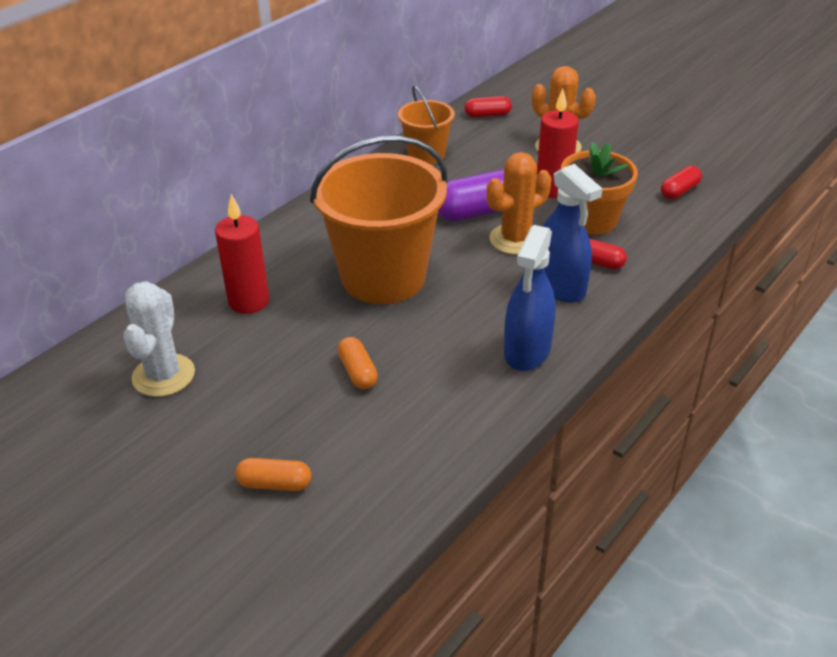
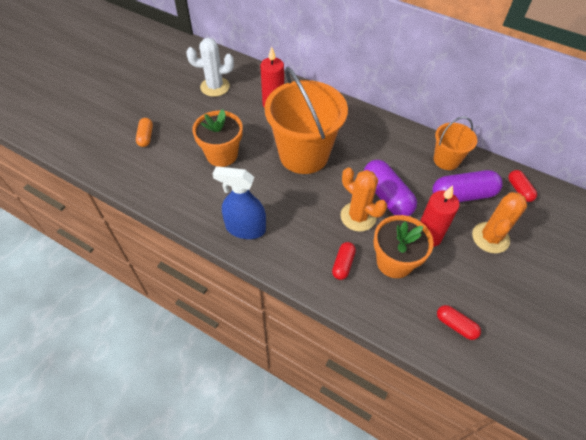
camera: 80 degrees right, 15 degrees up
(358, 372) = (222, 155): orange capsule -> orange flower pot
(489, 153) = (462, 195): none -> purple capsule
(560, 286) = (311, 244): blue spray bottle -> none

